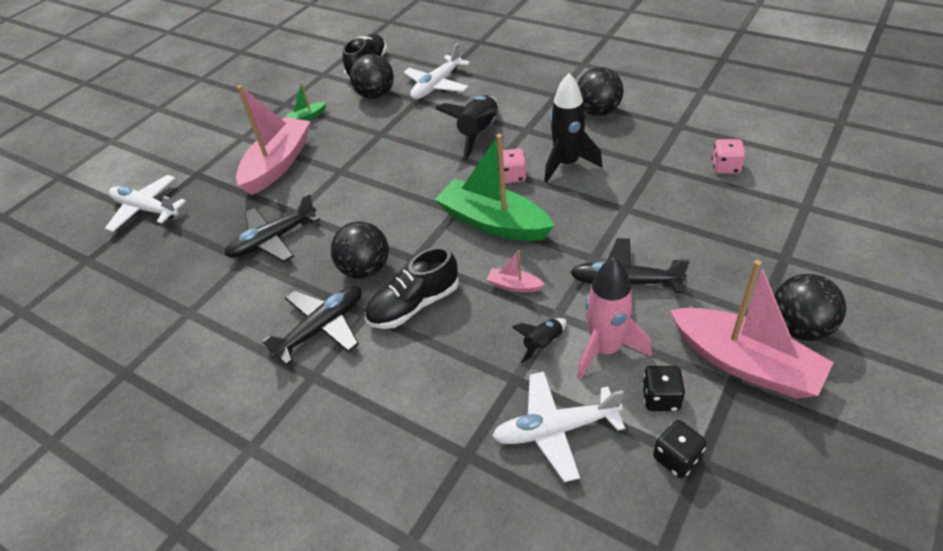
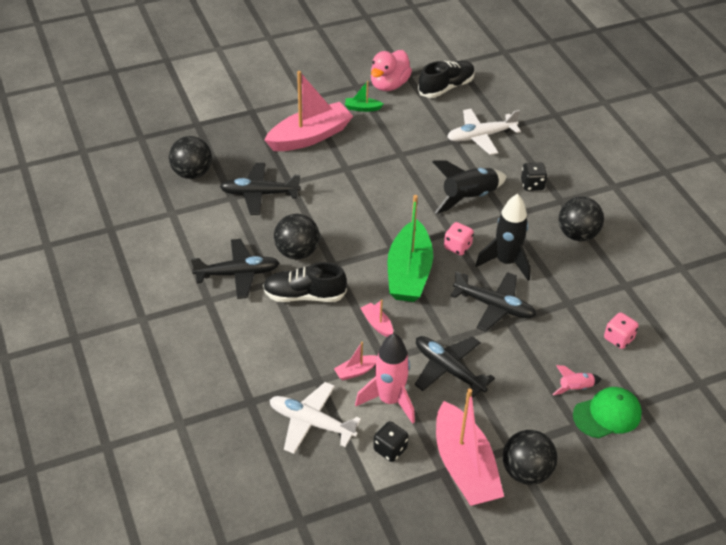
camera: 30 degrees right, 0 degrees up
(146, 209) = (201, 120): white plane -> none
(314, 89) = (389, 85): none -> pink duck
(376, 95) = (428, 118): black ball -> black ball (192, 173)
(493, 222) = (409, 273): green boat -> green boat turned 150 degrees counterclockwise
(543, 343) = (356, 371): black rocket -> pink boat
(599, 204) = (494, 306): none -> black plane
(677, 458) = (361, 485): black dice -> black dice (532, 185)
(744, 227) = (575, 388): none -> pink rocket
(795, 231) = (607, 414): none -> green cap

